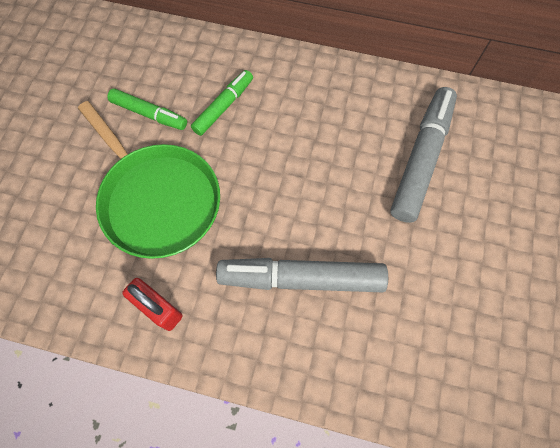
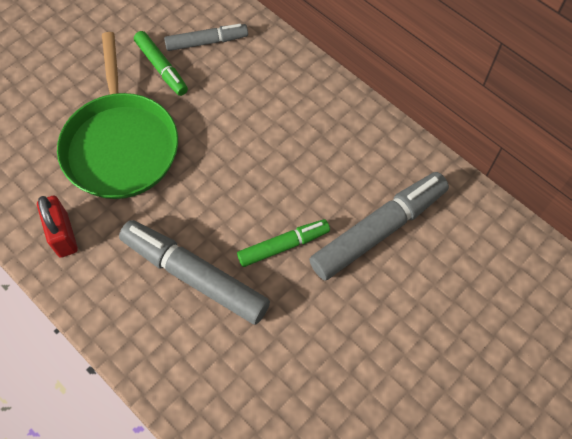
camera: 30 degrees right, 5 degrees down
(175, 73) = (207, 42): none -> grey marker
(223, 106) = (229, 92): green marker -> green marker (283, 246)

